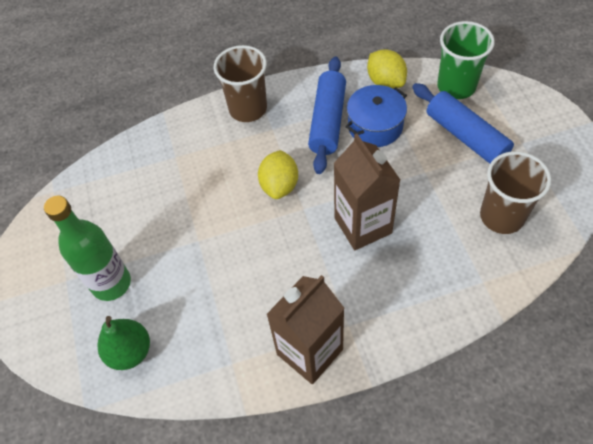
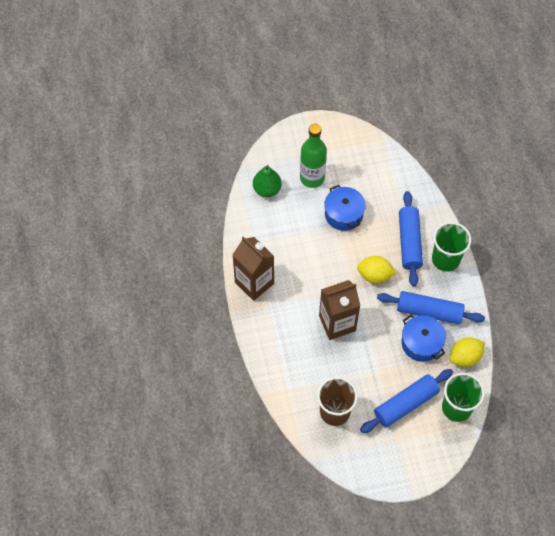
camera: 90 degrees right, 5 degrees up
(179, 233) = (343, 214): none -> blue pot
(224, 149) = (409, 242): none -> blue rolling pin
(248, 109) = (445, 259): brown cup -> green cup

